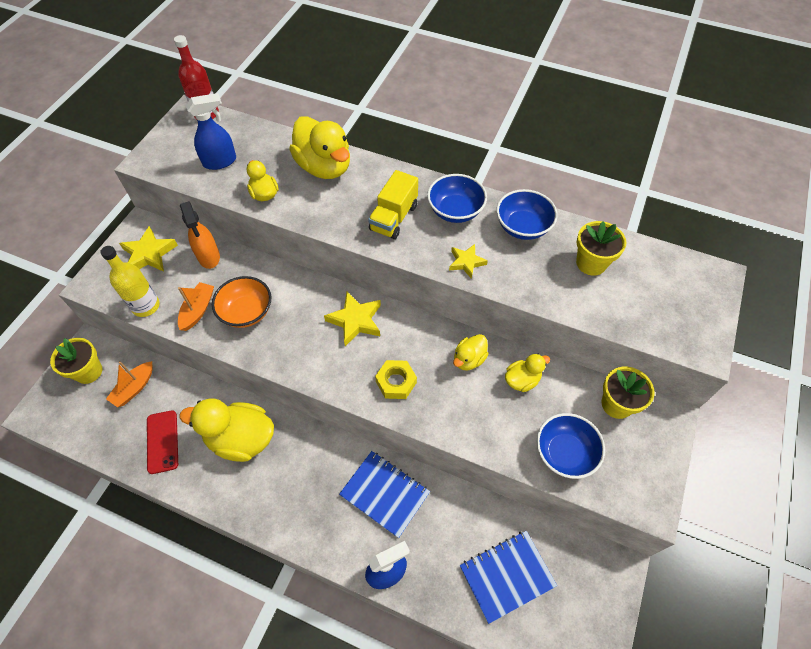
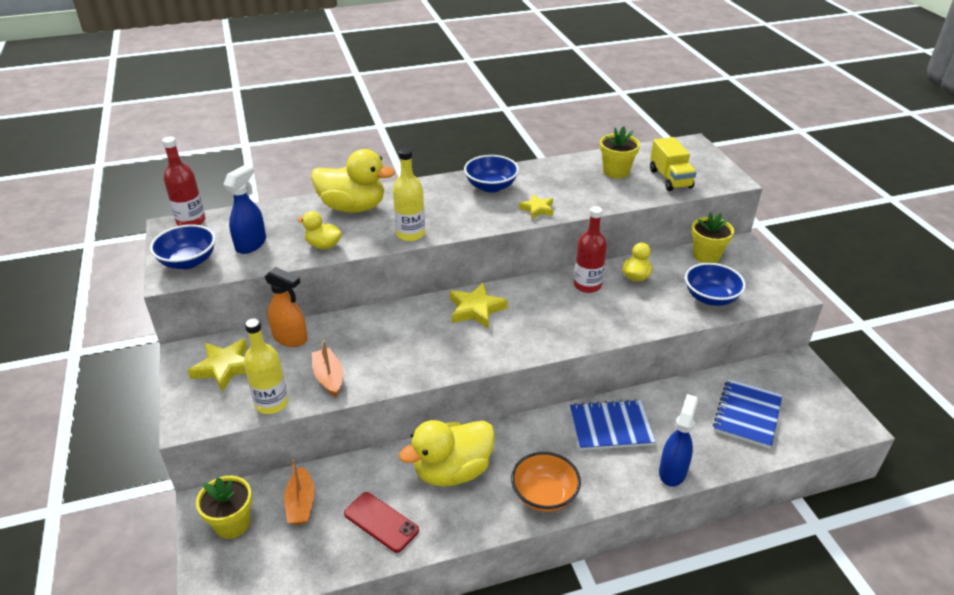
camera: 40 degrees left, 20 degrees down
(246, 312) = (376, 354): orange bowl -> orange bowl (544, 495)
(336, 223) = (410, 234): none -> yellow bottle
(394, 218) = (451, 210): yellow truck -> yellow truck (670, 179)
(396, 382) = (554, 327): yellow nut -> none
(469, 359) = (587, 285): yellow duck -> red bottle
(522, 227) = (548, 174): blue bowl -> blue bowl (188, 261)

